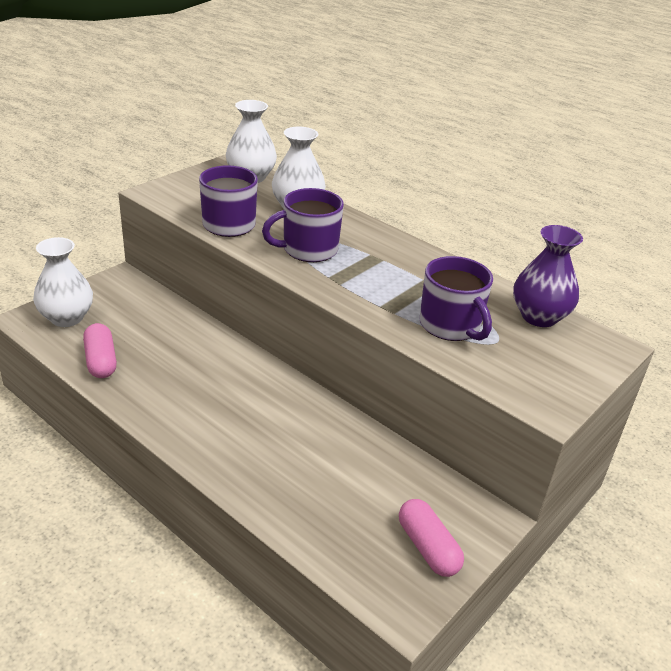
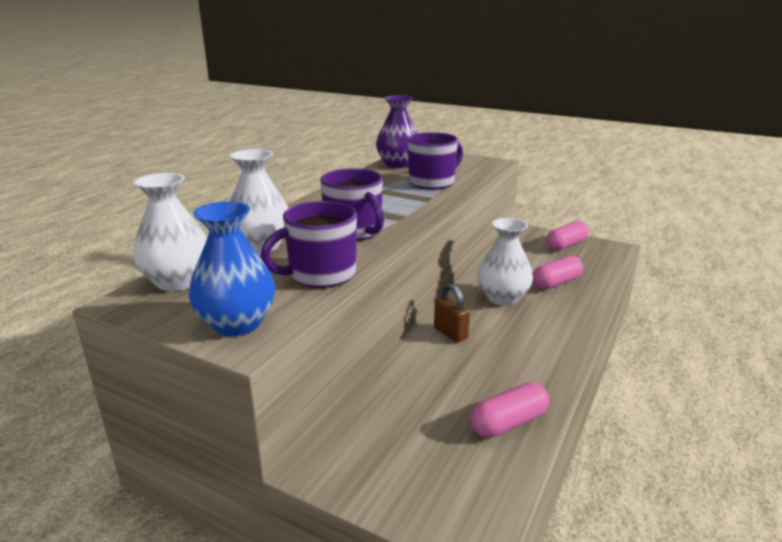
camera: 100 degrees left, 10 degrees down
(67, 318) = (445, 488): white vase -> white vase (502, 298)
(177, 191) = (237, 323): none -> blue vase
(238, 366) = (450, 333): none -> brown padlock
(309, 483) = (556, 283): none -> pink capsule

